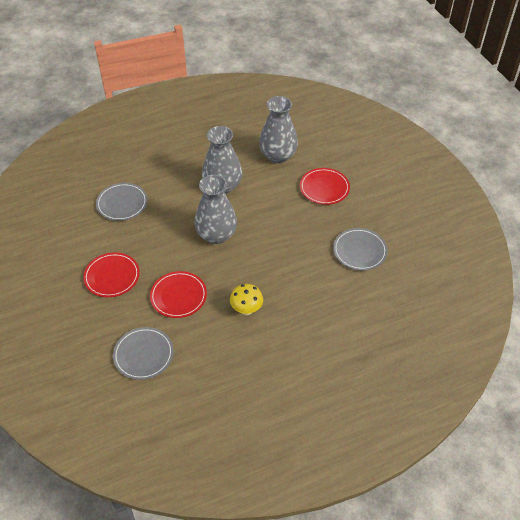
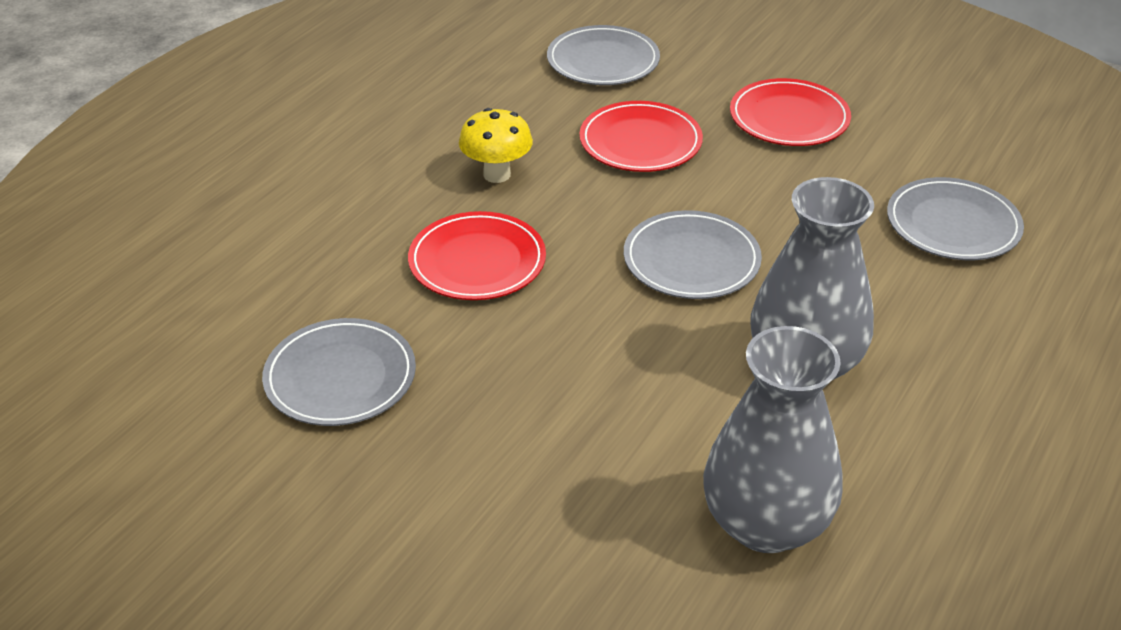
camera: 145 degrees right, 10 degrees down
(216, 235) = (691, 260): grey vase -> grey plate
(324, 188) = (549, 493): red plate -> red plate (477, 261)

